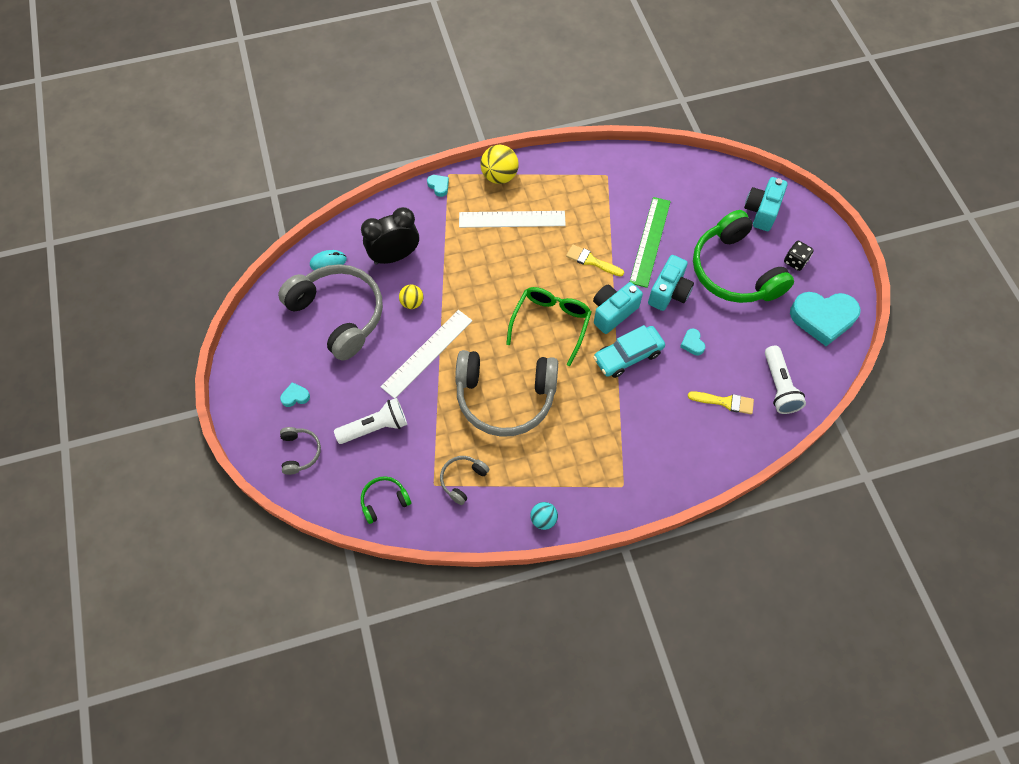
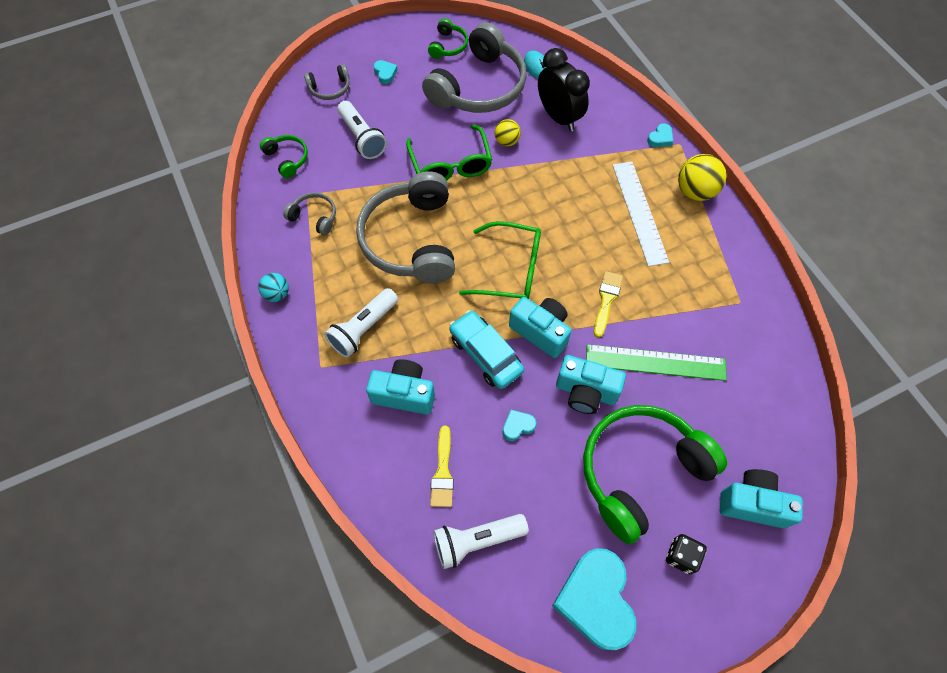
camera: 80 degrees right, 0 degrees up
(275, 333) = (448, 46): none -> green headphones
(427, 353) = (450, 164): white ruler -> green glasses
(591, 447) = (363, 329): none -> white flashlight
(656, 422) = (404, 393): none -> turquoise camera

